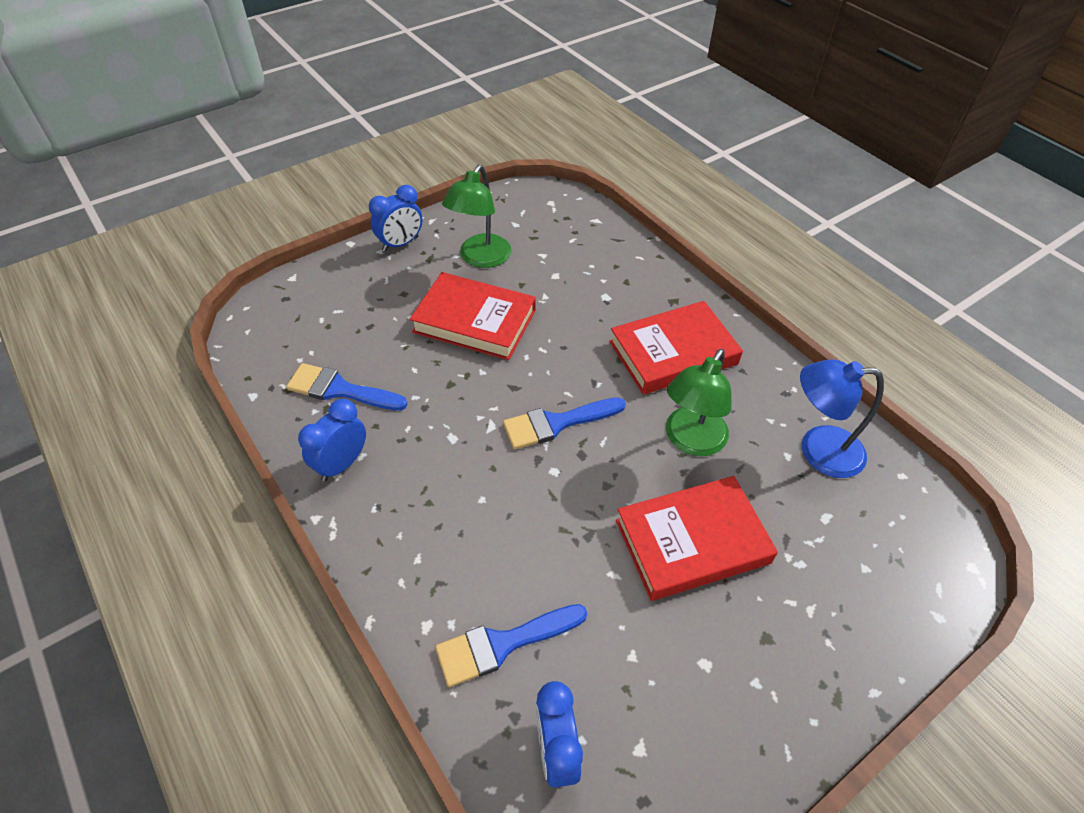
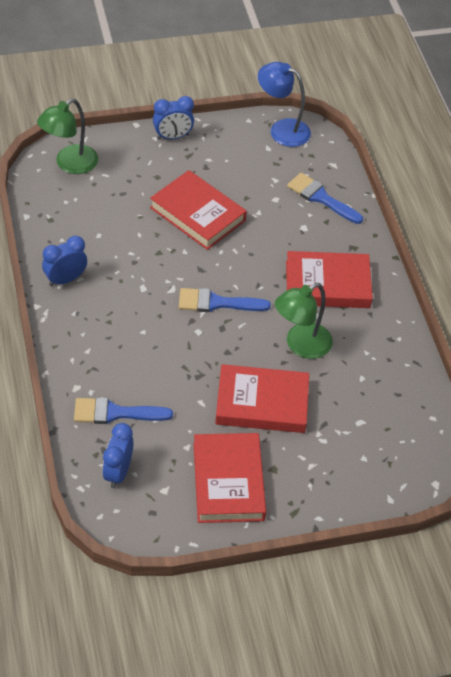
camera: 20 degrees right, 0 degrees up
(340, 389) = (84, 231): blue brush -> blue brush (321, 197)
(480, 258) = (226, 167): green lamp -> green lamp (70, 164)
(720, 689) = (228, 481): none -> red book
(818, 450) = (385, 382): blue lamp -> blue lamp (282, 129)

